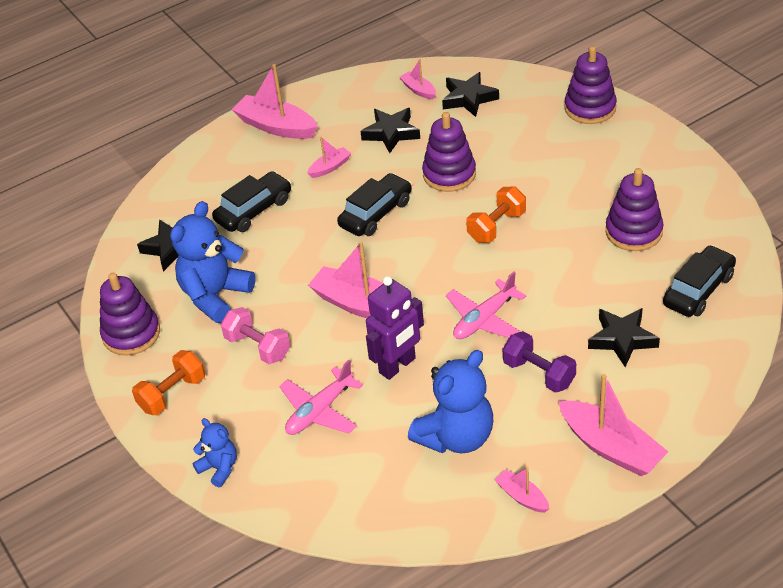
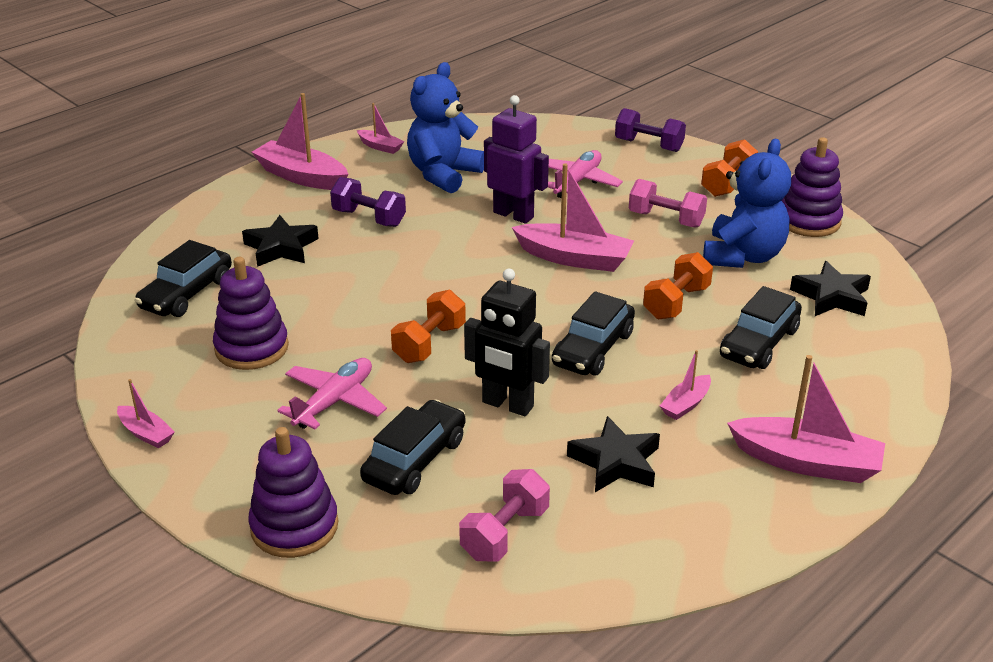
camera: 165 degrees right, 10 degrees down
(219, 468) = (648, 145): blue teddy bear -> purple dumbbell
(295, 251) = (676, 302): none -> orange dumbbell
(397, 366) = (513, 215): purple robot -> purple robot turned 90 degrees clockwise
(418, 90) = (597, 545): pink boat -> pink boat (146, 433)
(449, 174) = (507, 405): purple stacking toy -> black robot
(468, 98) = (505, 533): black star -> pink dumbbell
(484, 319) = (430, 254): pink plane -> pink plane (334, 402)
(516, 141) = (415, 460): none -> black car

